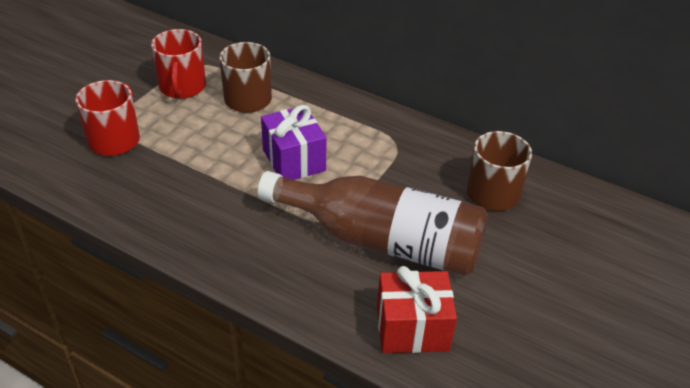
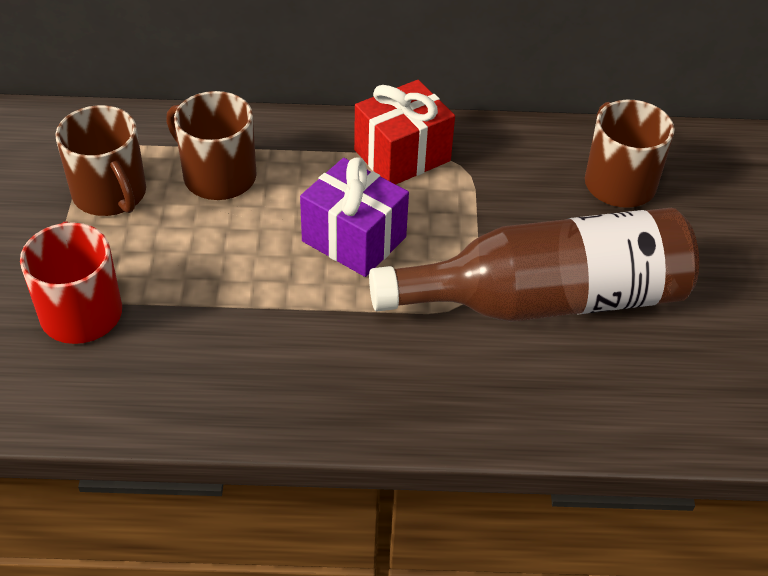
camera: 30 degrees left, 5 degrees up
(182, 87) = (110, 194): red mug -> brown mug
(412, 328) = (665, 392): red gift -> red gift (402, 155)

